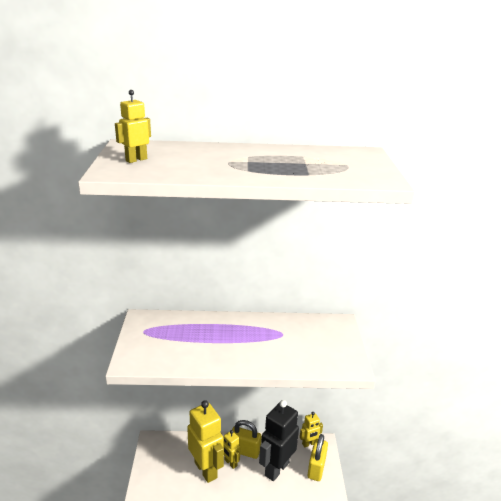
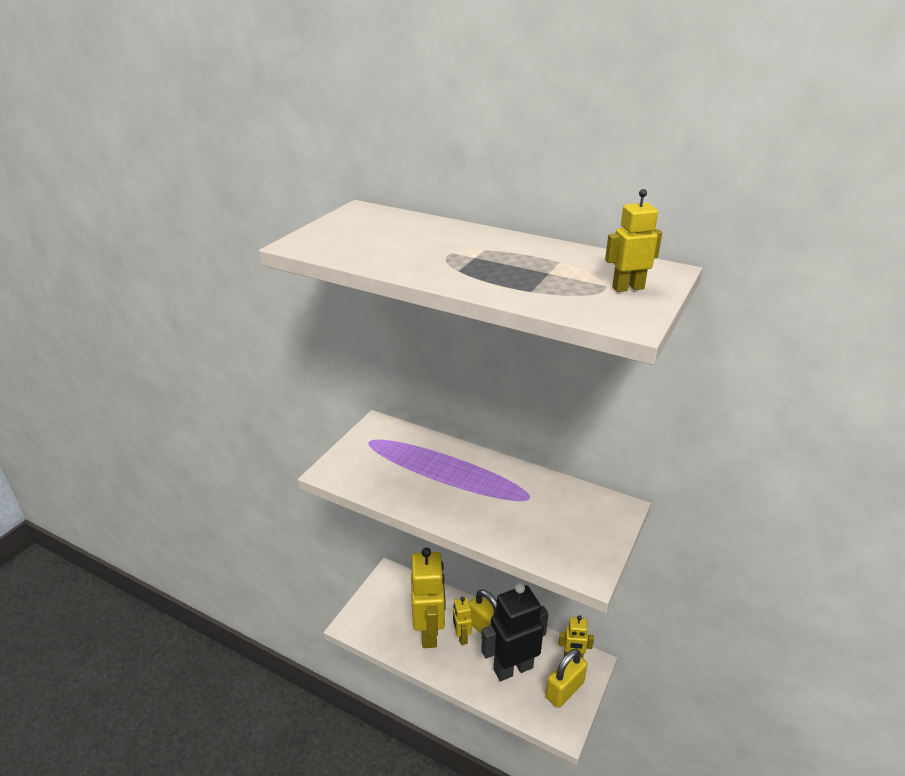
camera: 30 degrees right, 5 degrees up
(136, 160) = (347, 232): yellow robot -> yellow robot (627, 288)

